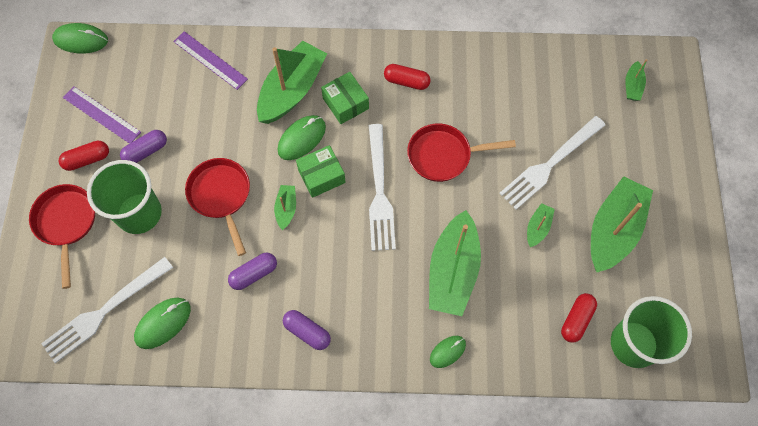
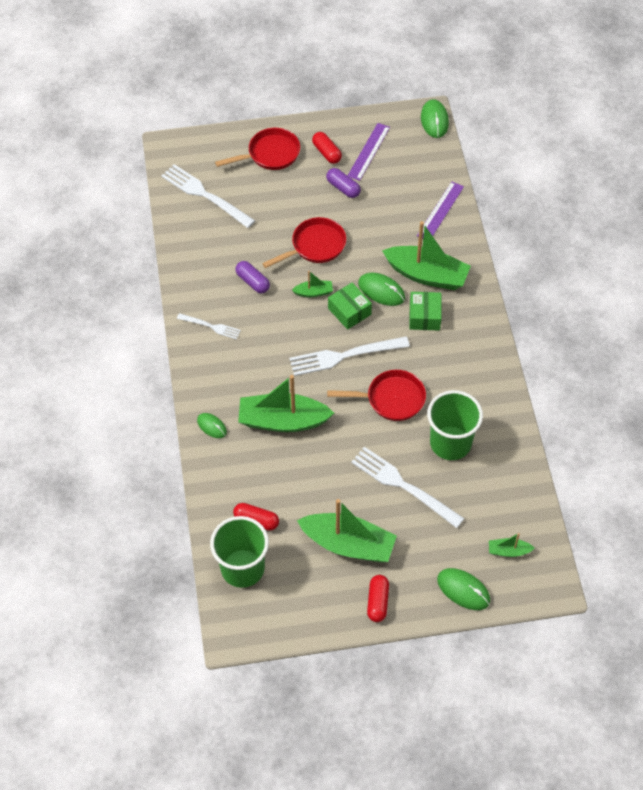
camera: 80 degrees right, 10 degrees down
(139, 213) = (288, 197): green cup -> green cup (450, 443)
(163, 323) = (202, 233): green mouse -> green mouse (463, 590)
(307, 332) = (211, 326): purple capsule -> white fork
(345, 103) = (424, 316): green box -> green box turned 45 degrees counterclockwise
(406, 81) = (460, 359): red capsule -> red capsule (377, 602)
(443, 155) = (391, 399): red pan -> red pan turned 105 degrees clockwise
(538, 228) = (337, 482): green boat -> none

